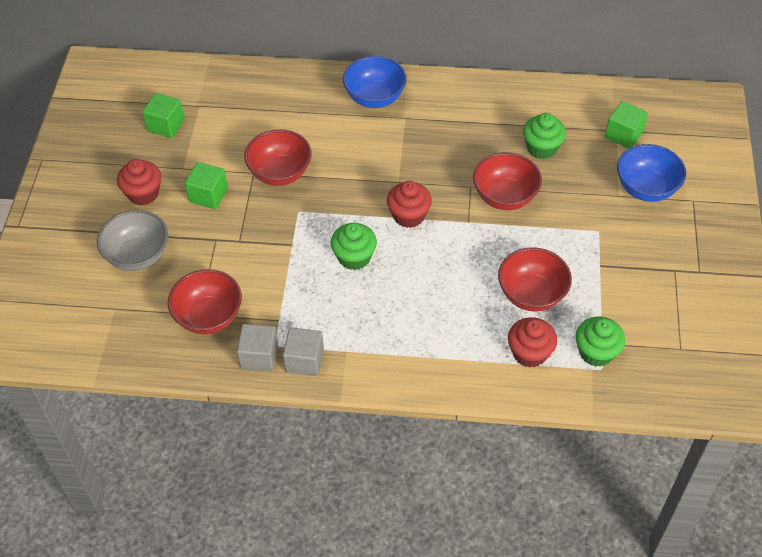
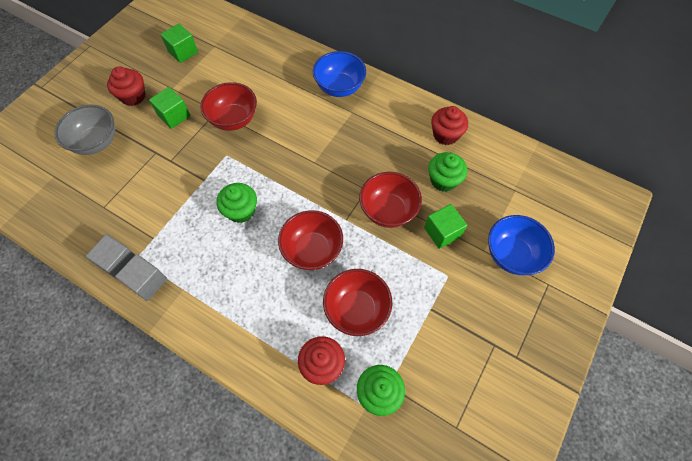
camera: 25 degrees right, 10 degrees up
(209, 317) = (108, 212): red bowl -> red bowl (312, 250)
(409, 215) = (303, 194): red cupcake -> red cupcake (445, 135)
(623, 135) = (519, 197): green cube -> green cube (442, 232)

